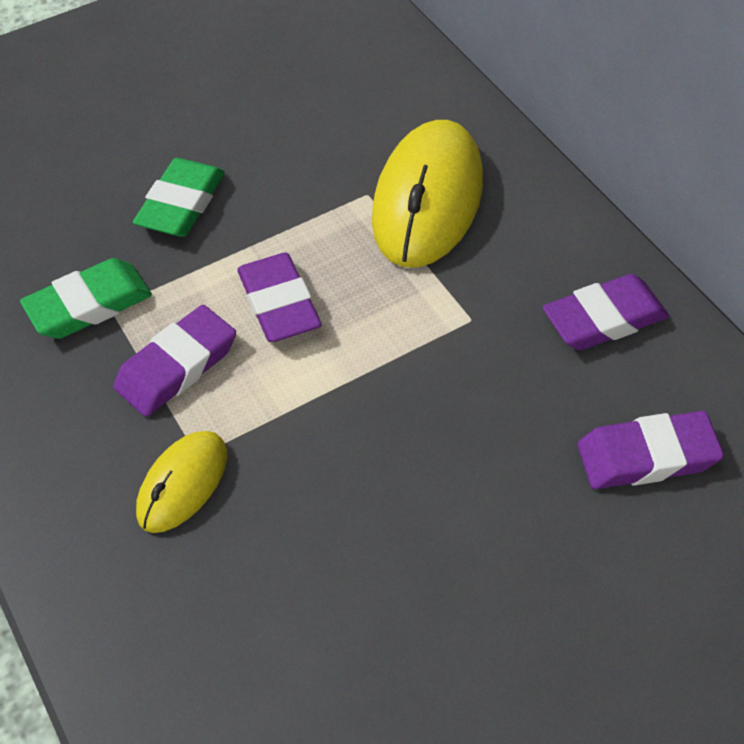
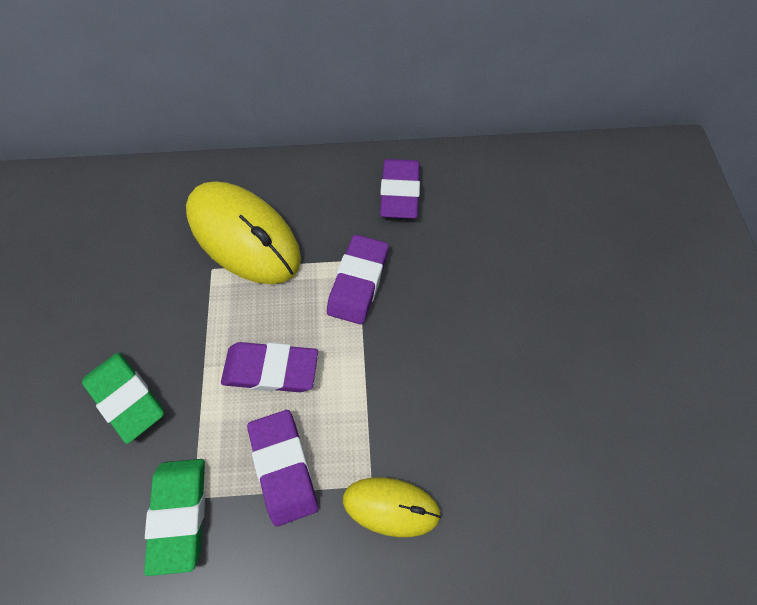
camera: 65 degrees left, 10 degrees up
(182, 484) = (391, 507): yellow mouse -> yellow mouse turned 45 degrees counterclockwise
(647, 456) = (504, 223): purple eraser -> purple eraser (358, 282)

